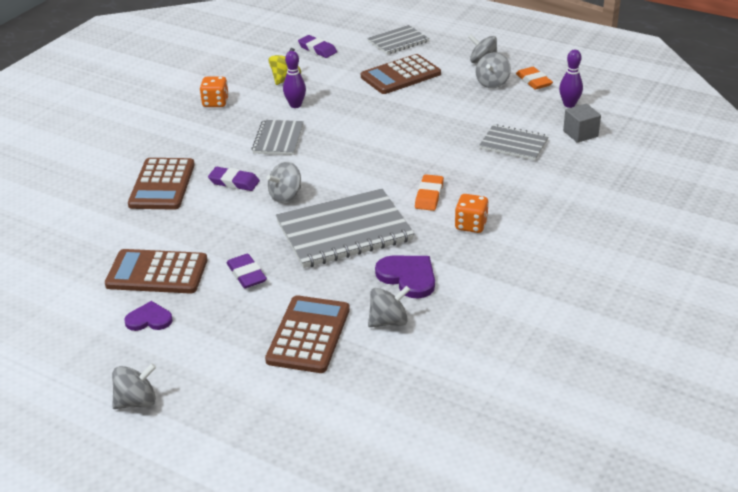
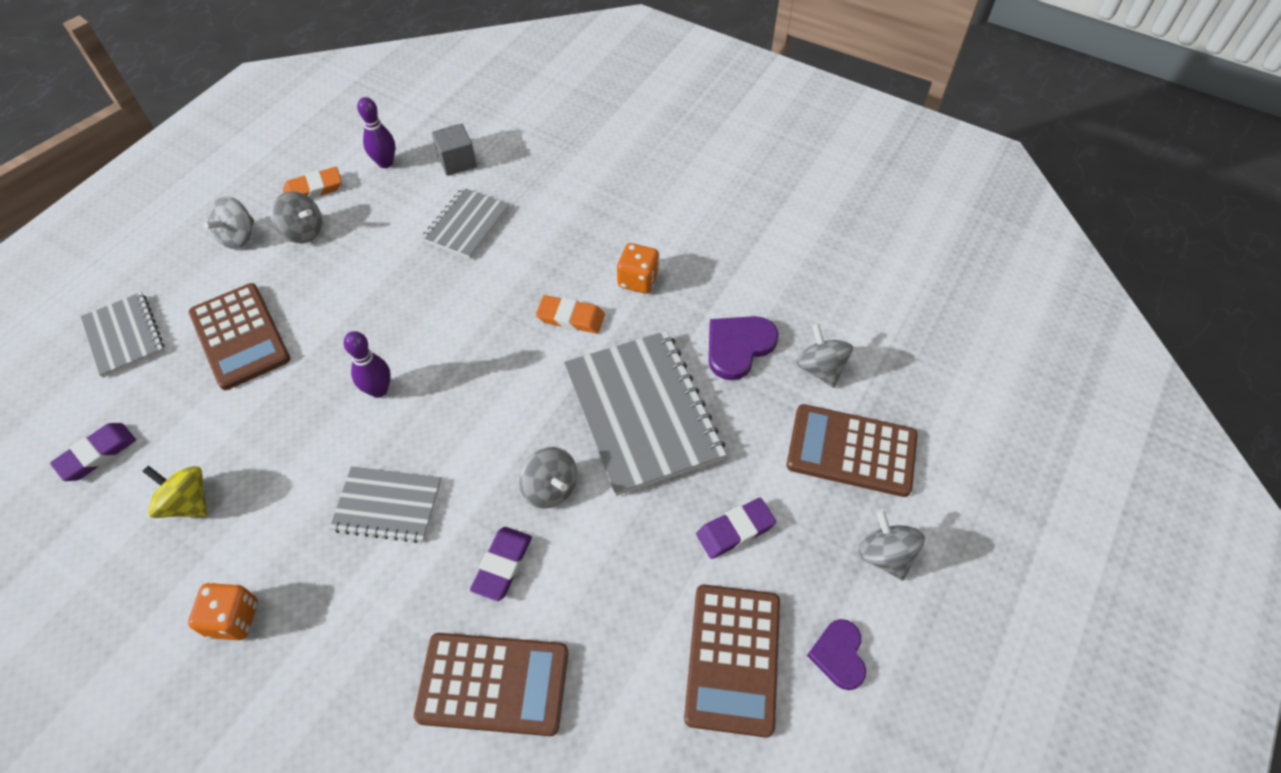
camera: 90 degrees left, 20 degrees up
(137, 401) = (1000, 647): grey spinning top -> grey spinning top (884, 555)
(295, 105) = (285, 483): purple bowling pin -> purple bowling pin (379, 390)

